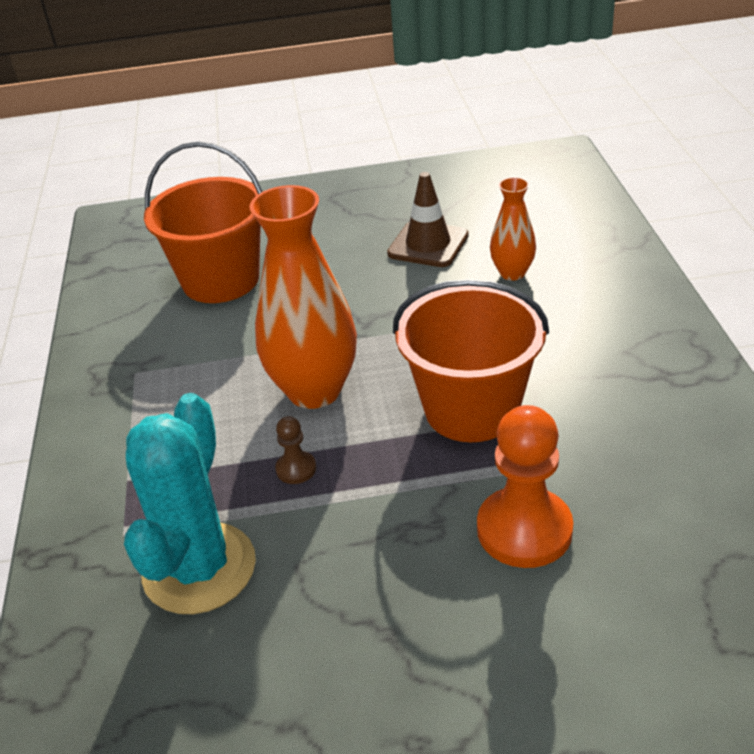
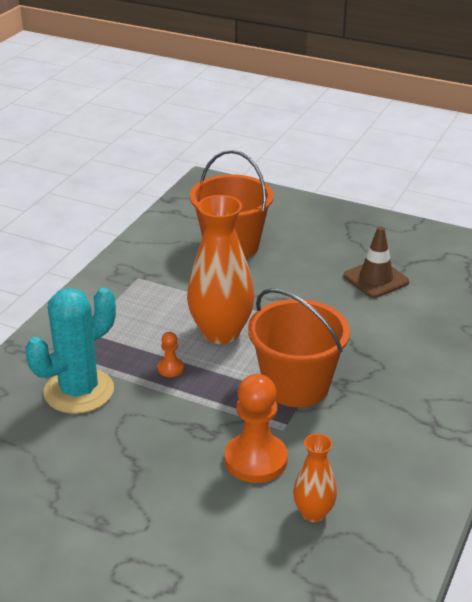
camera: 30 degrees right, 5 degrees down
(296, 469) = (170, 368): brown pawn -> orange pawn
(512, 273) = (409, 320): orange vase -> orange vase (313, 513)

